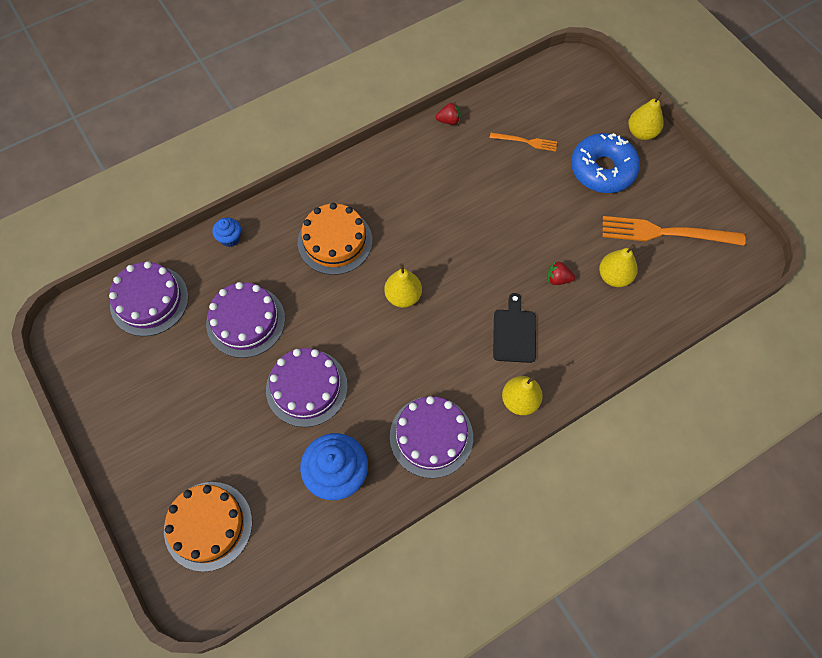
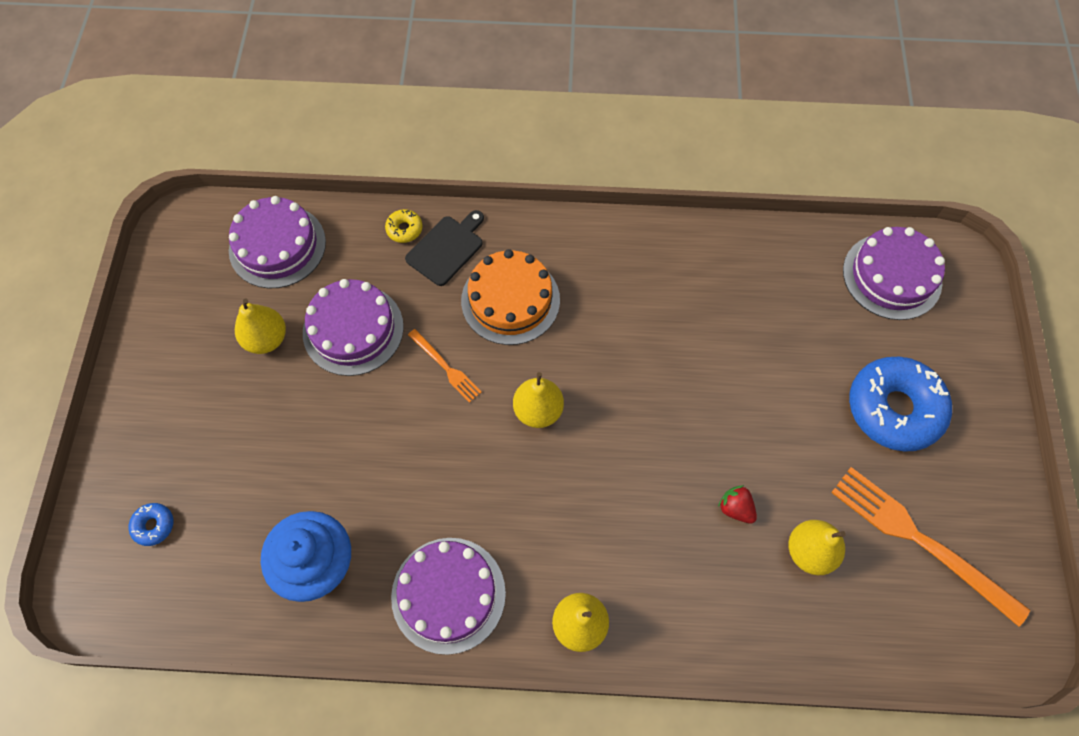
camera: 35 degrees right, 0 degrees up
(208, 525) = (154, 525): orange cake -> blue donut
(230, 238) = (404, 229): blue cupcake -> yellow donut
(306, 387) = (359, 445): purple cake -> purple cake (892, 276)
(449, 121) = (743, 237): red strawberry -> none
(514, 333) = (634, 538): black cutting board -> black cutting board (447, 248)
(526, 142) = (820, 316): orange fork -> orange fork (446, 367)
(641, 133) = (981, 393): yellow pear -> yellow pear (266, 339)

